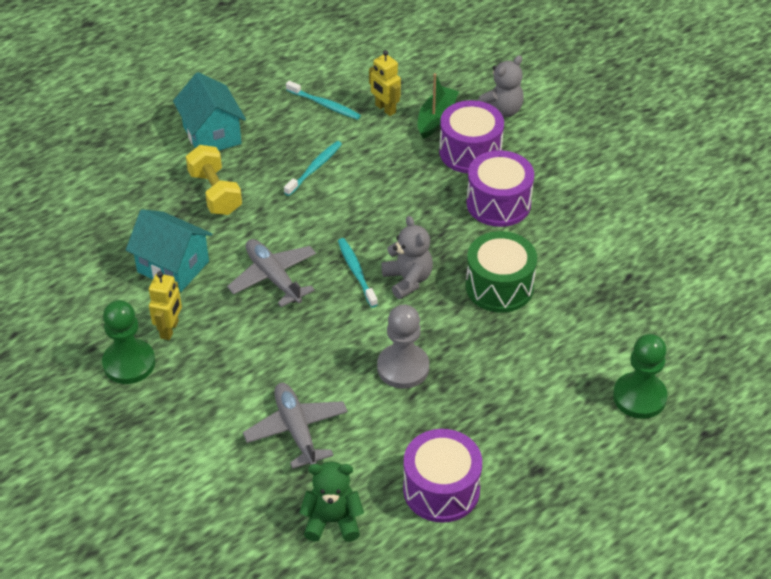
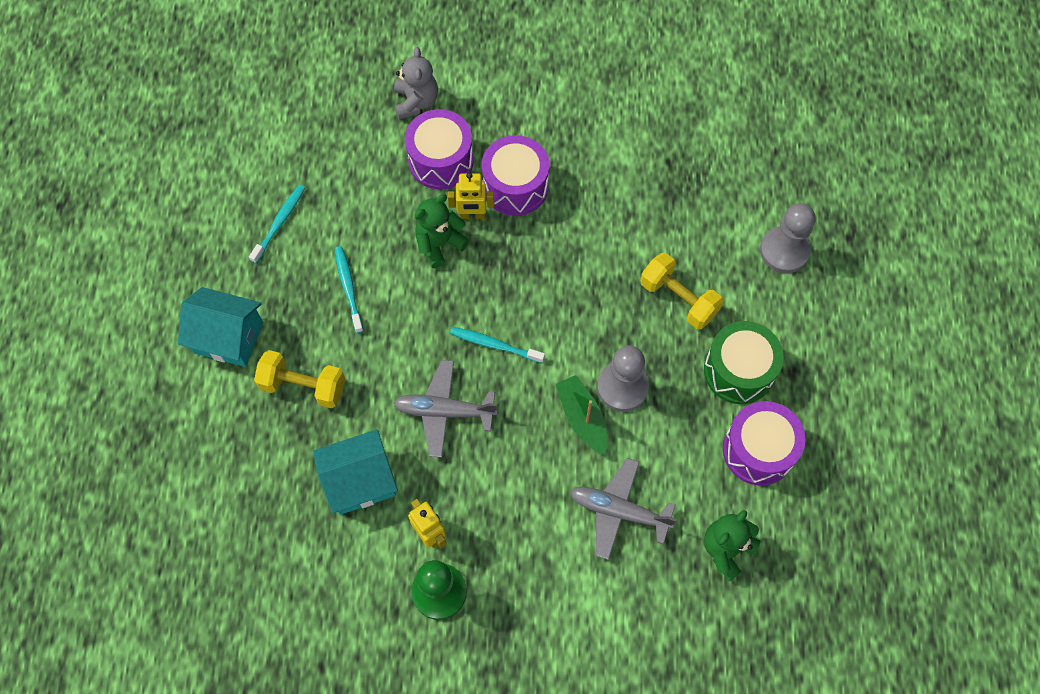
camera: 50 degrees left, 20 degrees up
(324, 105) = (279, 223): turquoise toothbrush -> turquoise toothbrush turned 45 degrees counterclockwise
(385, 109) = (330, 182): yellow robot -> yellow robot (472, 215)
(403, 192) = (439, 243): none -> green teddy bear
(408, 280) = (536, 314): grey teddy bear -> none
(436, 118) = (379, 154): green boat -> green boat (582, 418)
(499, 286) = (601, 255): green drum -> green drum (738, 371)
(517, 355) = (678, 299): none -> yellow dumbbell
(639, 397) = (784, 251): green pawn -> grey pawn

